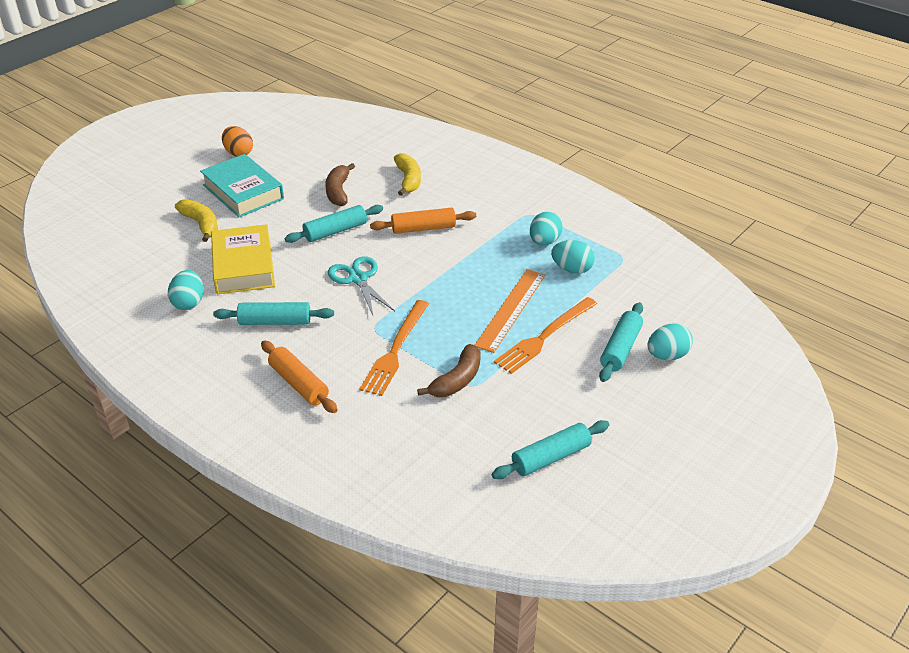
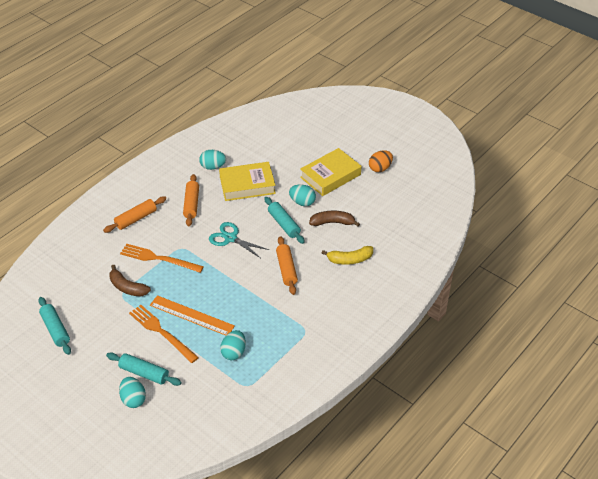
camera: 90 degrees right, 5 degrees up
(201, 224) = (292, 161): yellow banana -> none
(243, 192) = (330, 176): turquoise book -> yellow book
(275, 321) = (191, 204): turquoise rolling pin -> orange rolling pin
(358, 279) = (230, 238): turquoise scissors -> turquoise scissors turned 120 degrees counterclockwise
(544, 242) = (268, 338): turquoise egg -> turquoise egg (302, 202)

